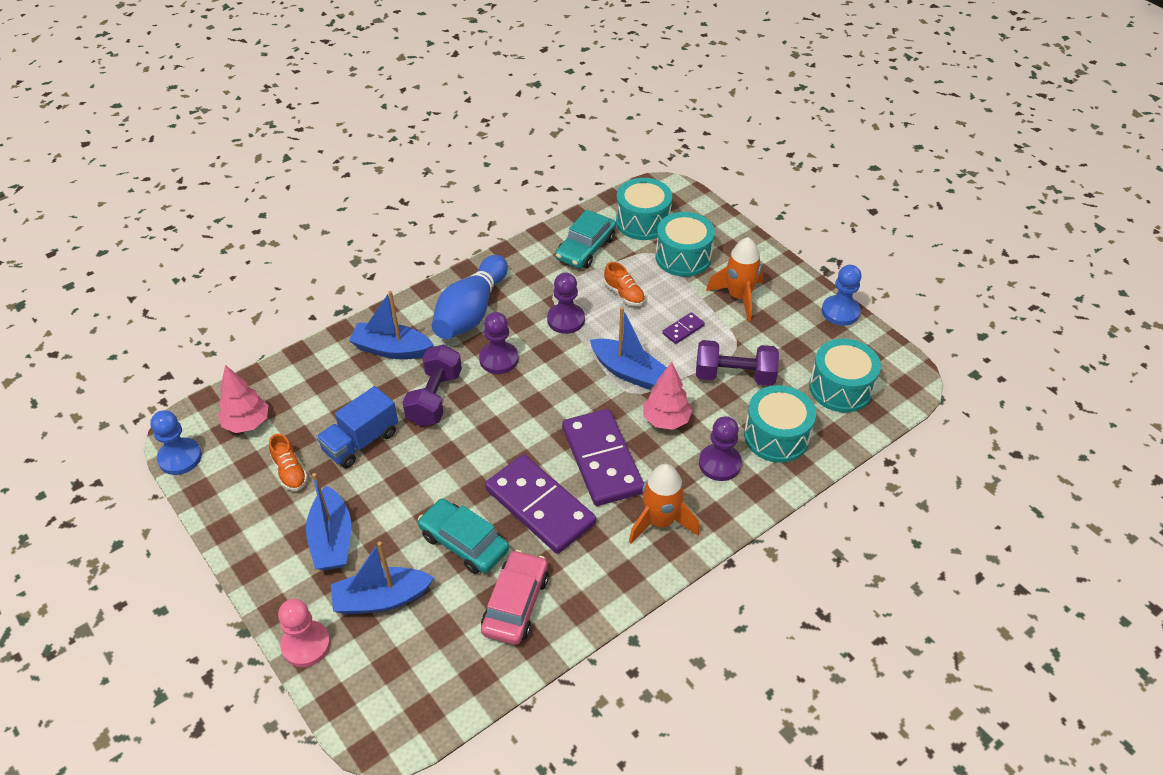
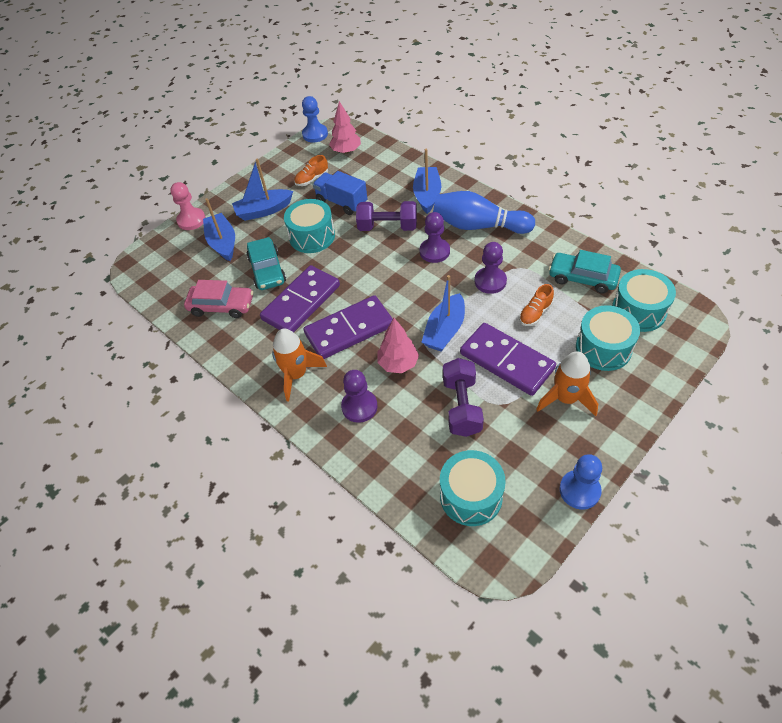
camera: 85 degrees right, 5 degrees up
(464, 542) = (267, 270): turquoise car -> turquoise car turned 135 degrees clockwise
(683, 329) = (506, 361): purple domino -> purple domino, size x2.34
(776, 436) = (398, 446): turquoise drum -> turquoise drum (312, 236)

